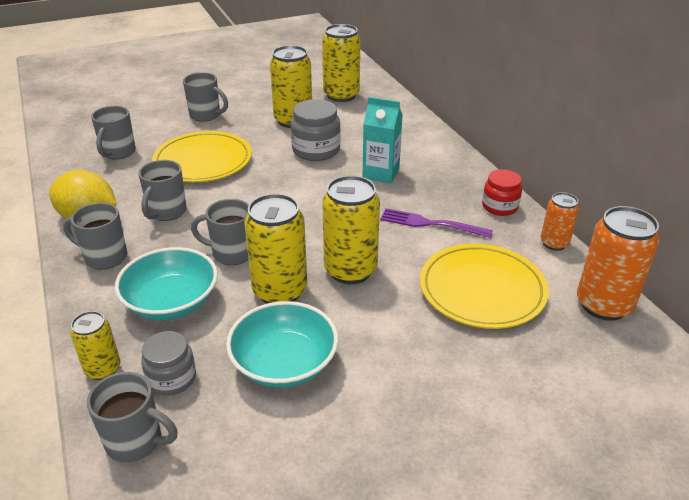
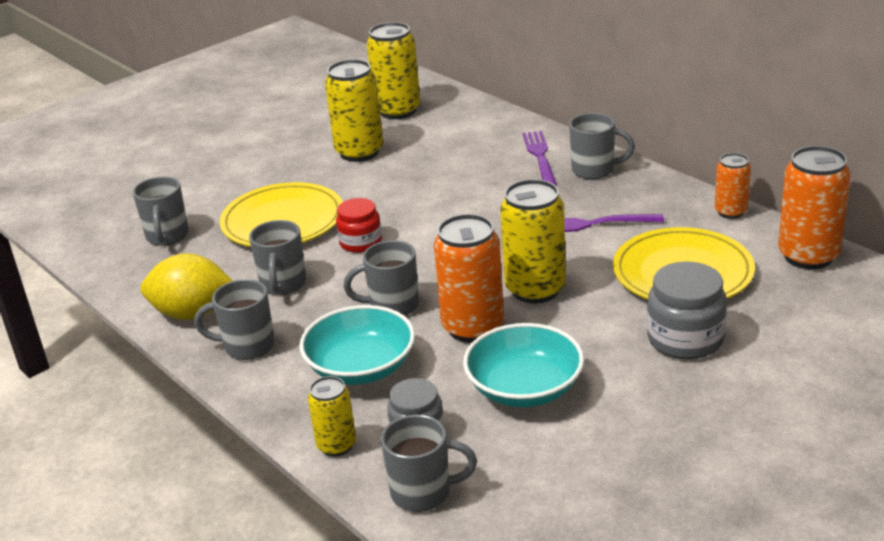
camera: 15 degrees left, 5 degrees down
(206, 115) = (245, 170): grey mug -> grey mug (594, 170)
(279, 291) = (473, 327): yellow can -> orange can
(316, 150) = (411, 179): grey jar -> grey jar (685, 339)
(381, 173) = (503, 186): turquoise carton -> none
(423, 156) = (540, 156): none -> purple fork
(499, 207) = (655, 190): red jar -> red jar (360, 242)

